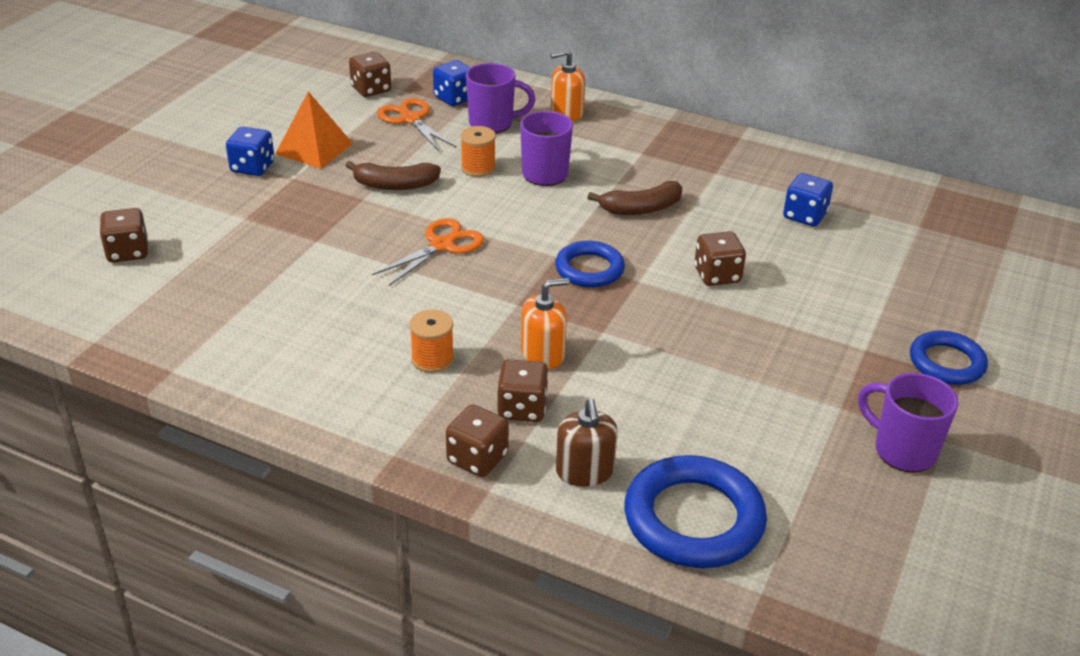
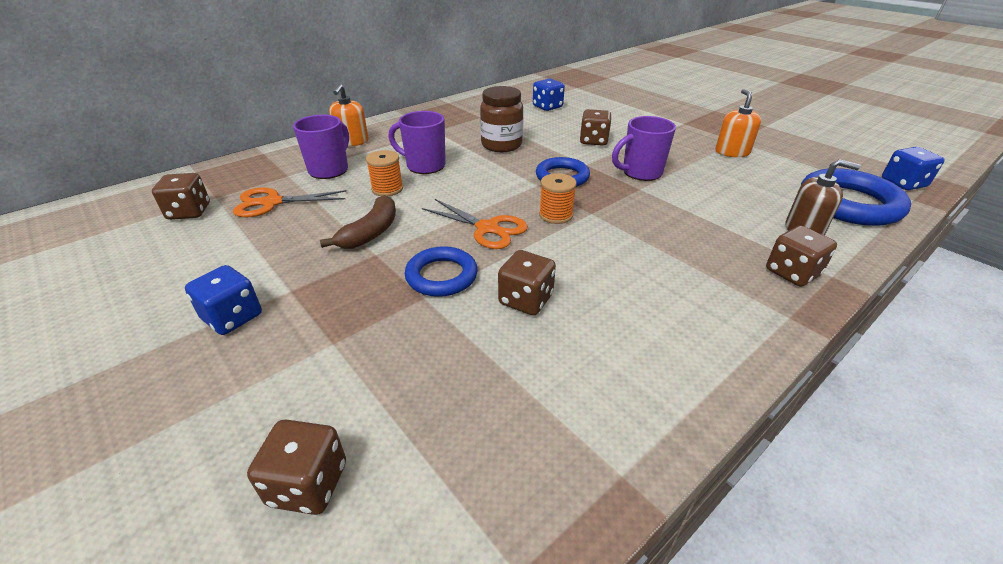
camera: 65 degrees left, 0 degrees up
(314, 148) = (250, 266): orange pyramid -> none
(432, 359) = (653, 267): orange spool -> orange spool (555, 215)
(442, 245) = (487, 228): orange scissors -> orange scissors turned 150 degrees clockwise
(454, 98) = (268, 177): blue dice -> blue dice (903, 183)
(522, 408) = (727, 239): brown dice -> brown dice (525, 300)
(543, 354) = (660, 216): orange soap dispenser -> orange soap dispenser (732, 152)
(641, 208) = (501, 145): brown banana -> brown jar
(902, 450) = (775, 136): purple mug -> purple mug (640, 173)
(946, 363) = (700, 110): blue ring -> blue ring (441, 276)

